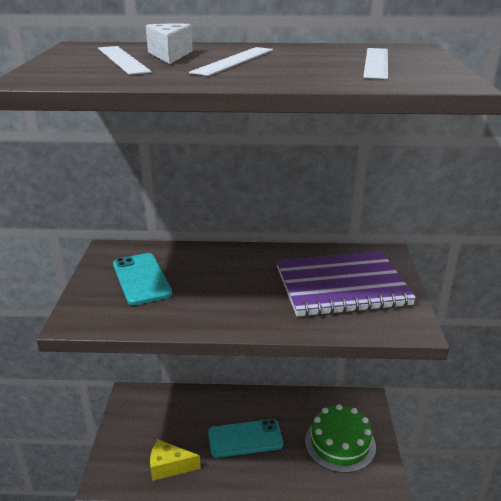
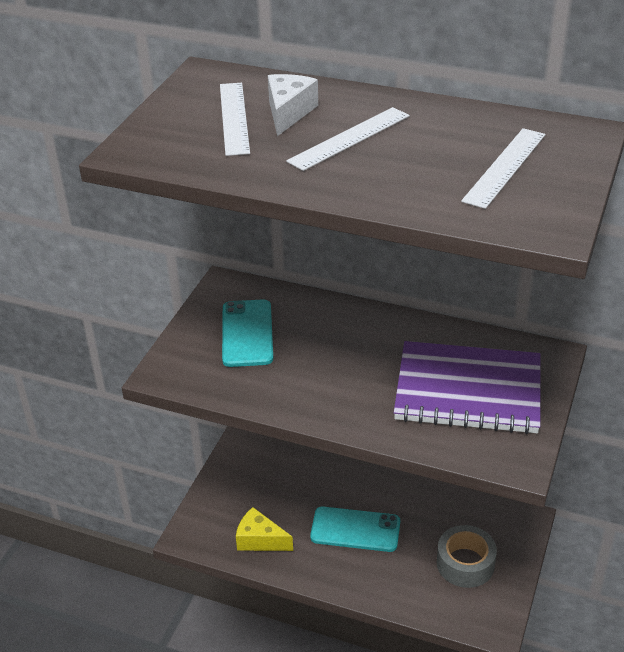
camera: 20 degrees right, 10 degrees up
(340, 443) = (465, 563): green cake -> grey tape

